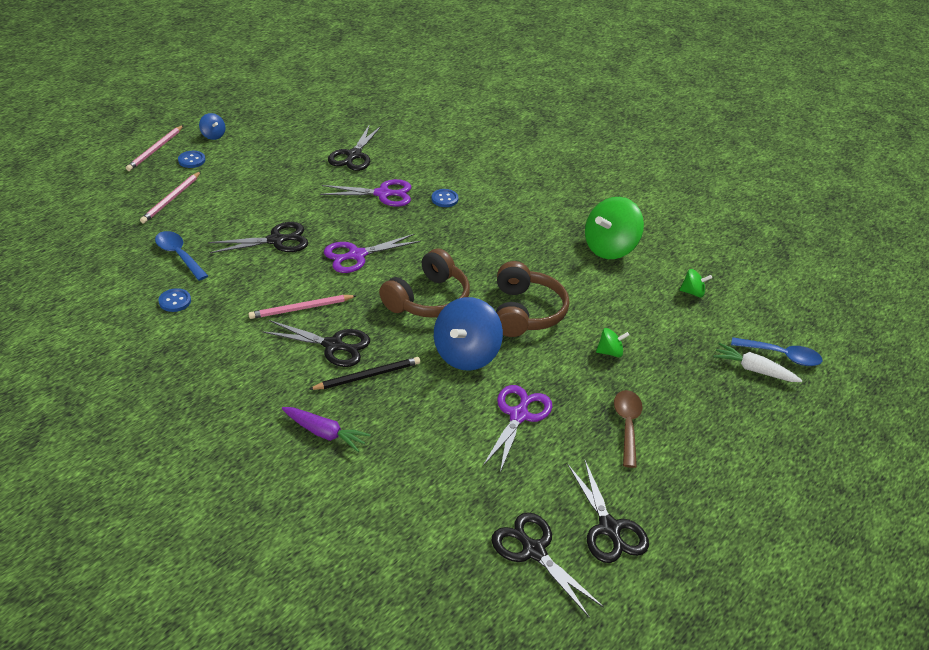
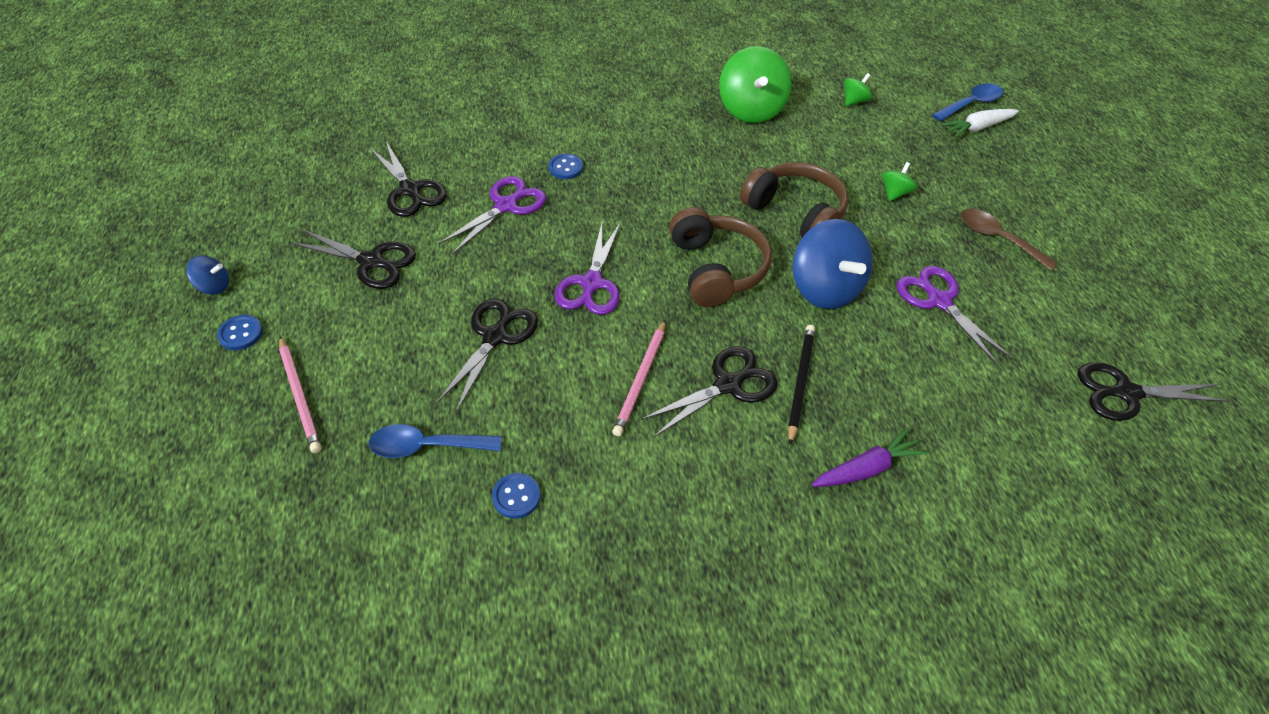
camera: 50 degrees left, 10 degrees up
(155, 150) = (170, 359): pink pencil -> none
(609, 528) = (1121, 325): black scissors -> black scissors (371, 261)

